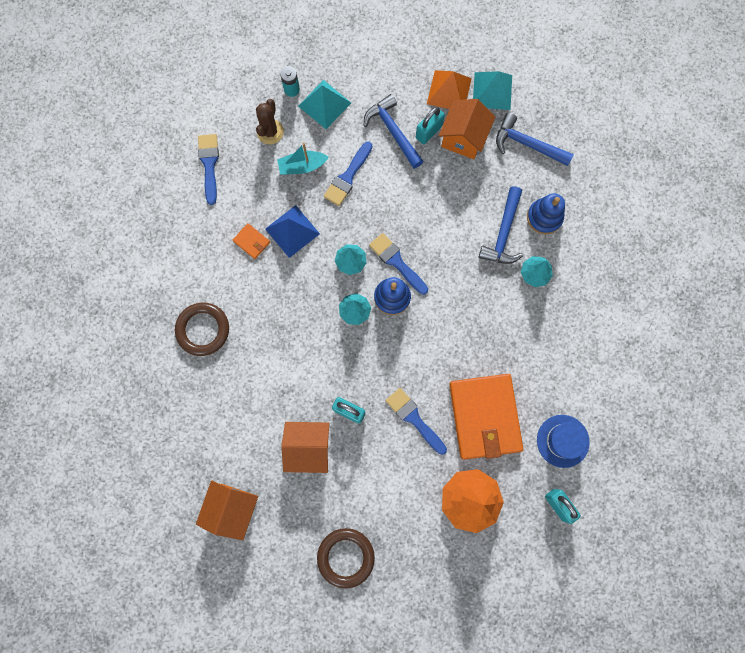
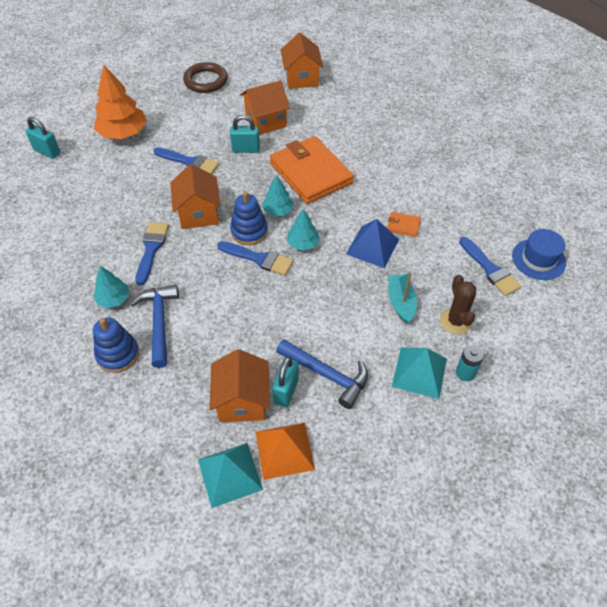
camera: 155 degrees right, 25 degrees down
(203, 330) = (397, 156): brown ring -> none
(302, 166) = (400, 302): turquoise boat -> turquoise boat turned 60 degrees counterclockwise
(347, 177) = (349, 311): blue brush -> blue brush (151, 249)
(430, 340) = (198, 213): none -> orange house
(484, 417) = (128, 182): orange wallet -> orange wallet (311, 173)
(527, 144) = (162, 425): blue hammer -> none
(562, 441) = (52, 189): blue hat -> blue hat (538, 259)

